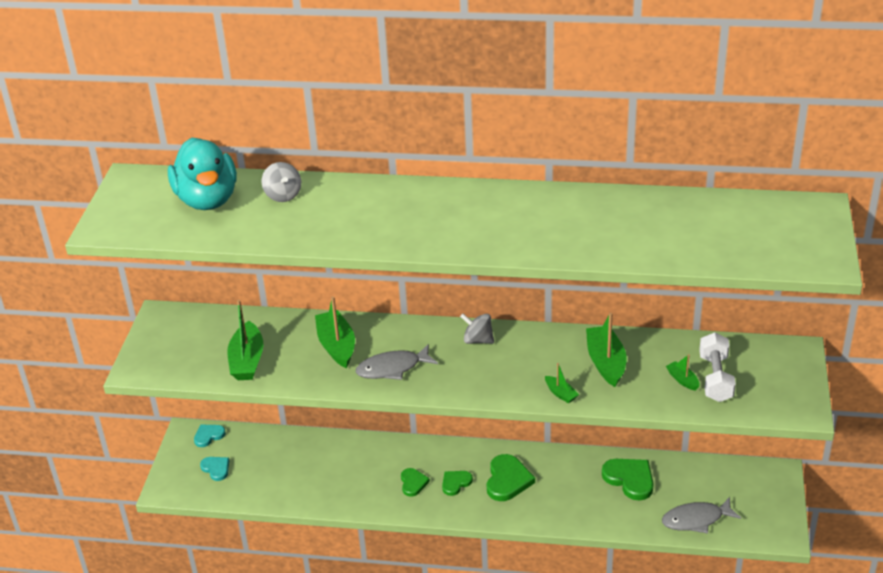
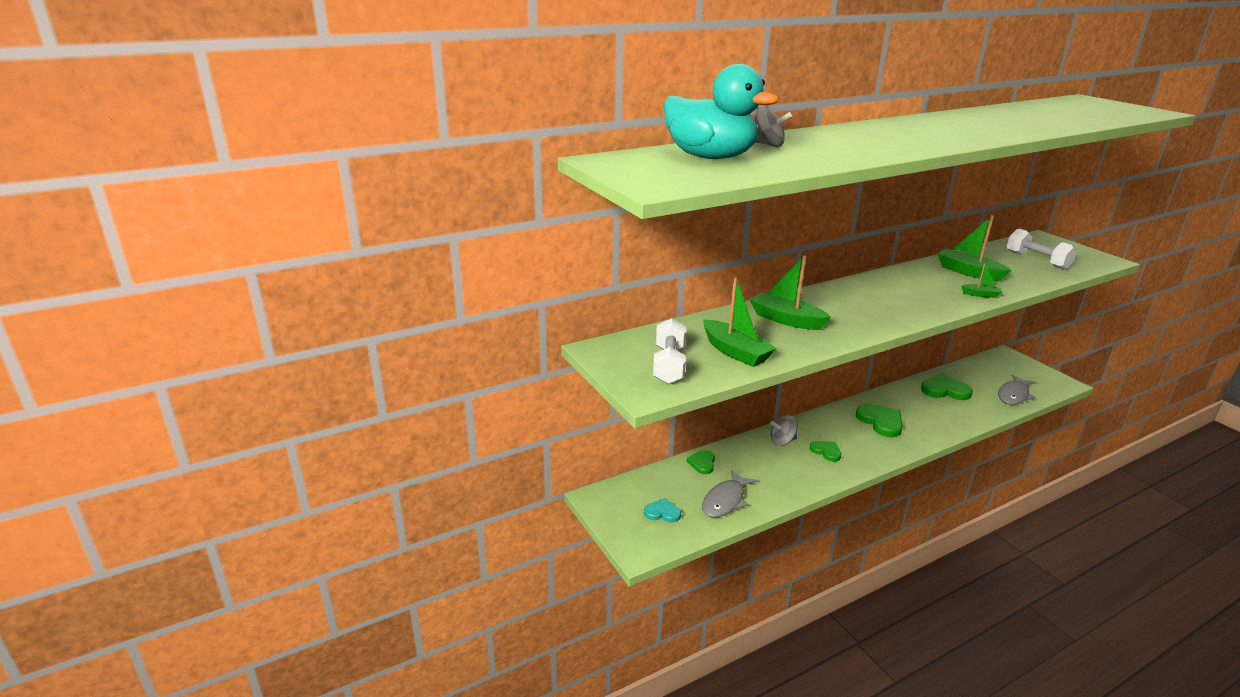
camera: 40 degrees left, 10 degrees down
(185, 351) = (669, 365): none -> white dumbbell
(208, 436) = (619, 491): turquoise heart -> none
(392, 368) = (852, 318): grey fish -> grey fish (725, 500)
(455, 483) = (853, 438): green heart -> green heart (702, 463)
(478, 340) = (873, 286): grey spinning top -> grey spinning top (782, 441)
(682, 380) = (1024, 266): green boat -> none

